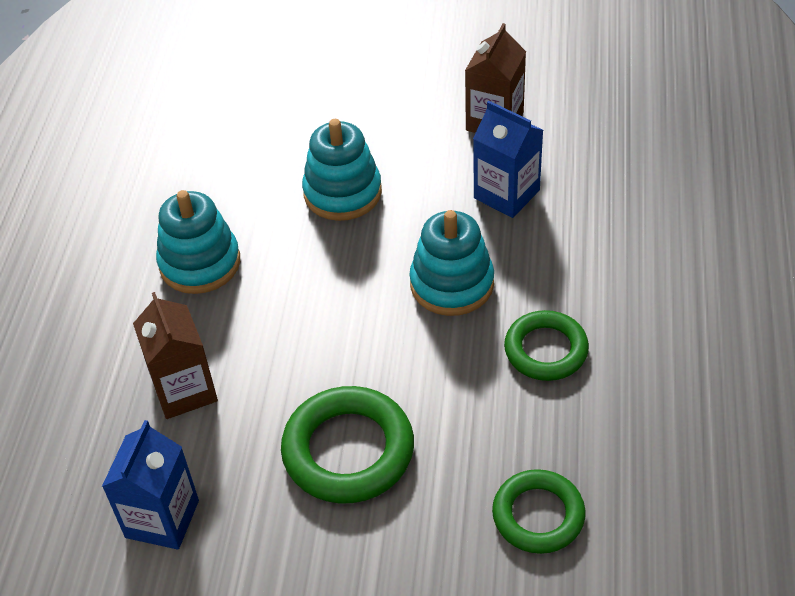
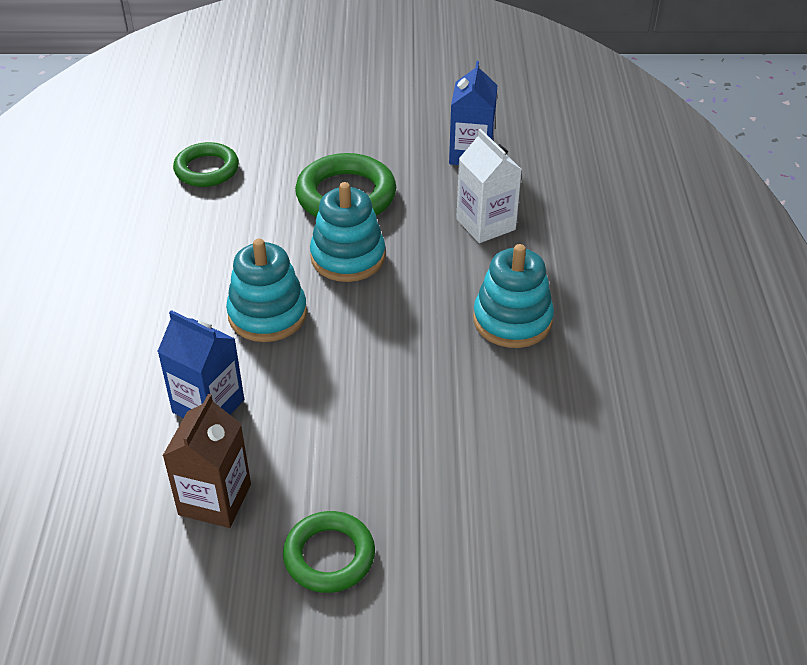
camera: 170 degrees right, 5 degrees down
(184, 390) = (485, 224): brown carton -> white carton
(342, 193) = (386, 398): turquoise stacking toy -> turquoise stacking toy (348, 257)
(546, 350) = (187, 267): green ring -> green ring (329, 556)

